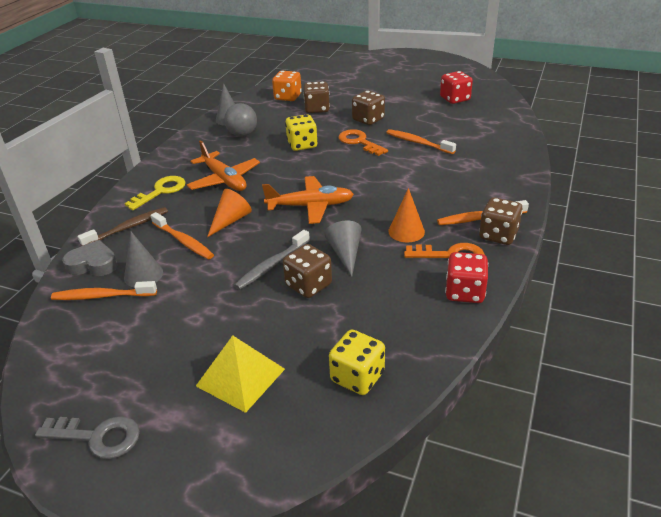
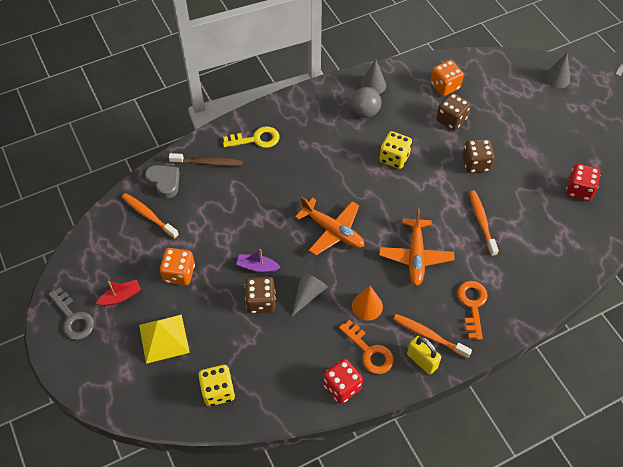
camera: 40 degrees right, 20 degrees up
(143, 275) = (182, 215): grey cone -> grey cone (557, 78)
(143, 377) = (121, 296): none -> red boat
(183, 241) = (228, 202): orange toothbrush -> none
(193, 317) = (179, 273): none -> orange dice
(224, 180) = (305, 158): orange plane -> orange plane (415, 256)
(230, 220) = (271, 204): orange cone -> none
(272, 265) = (257, 267): grey toothbrush -> purple boat
(359, 142) = (439, 187): orange key -> orange key (472, 305)
(498, 235) = (422, 361): brown dice -> yellow padlock

